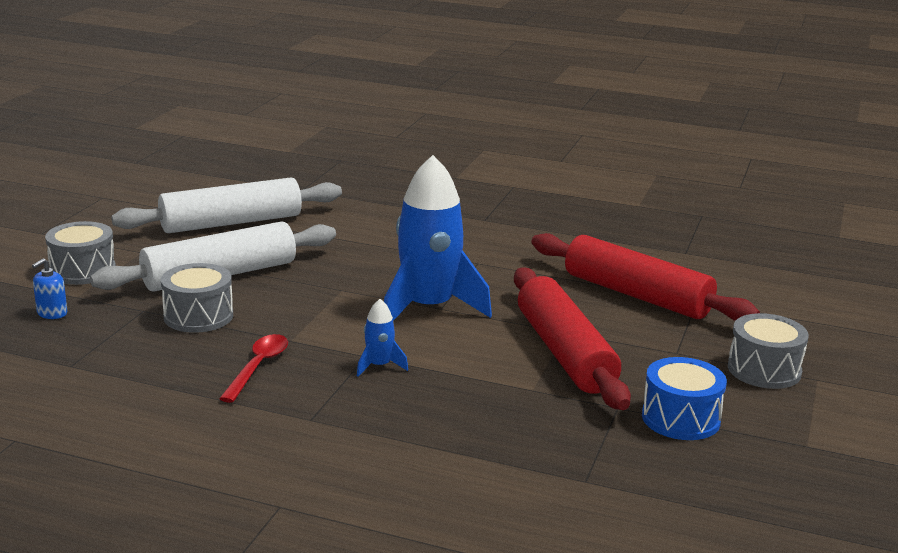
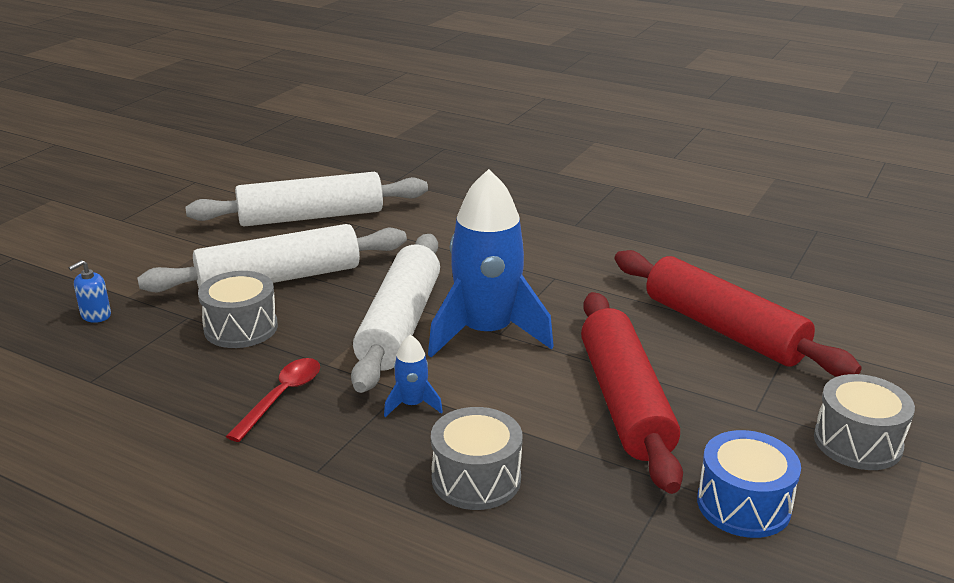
camera: 10 degrees right, 5 degrees up
(83, 270) = (145, 265): grey drum -> grey drum (476, 479)
(347, 306) = (399, 324): none -> white rolling pin

